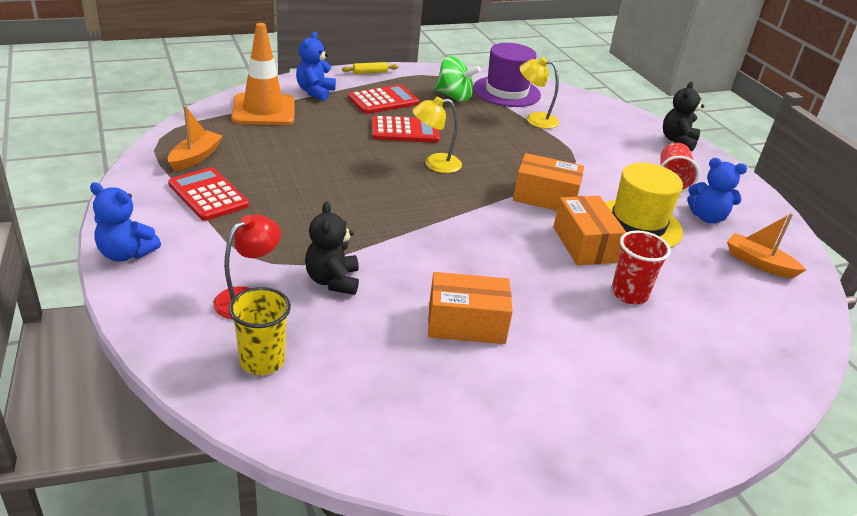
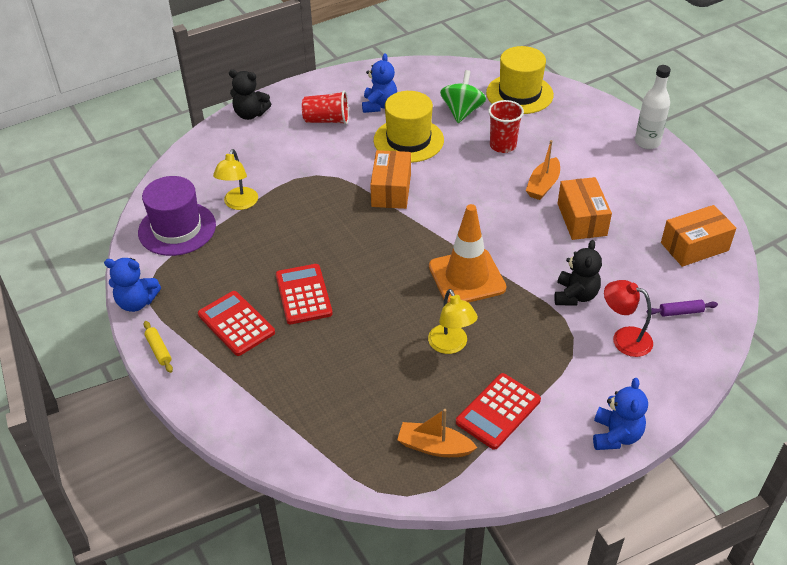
camera: 95 degrees left, 10 degrees up
(262, 361) = (681, 312): yellow cup -> purple rolling pin
(263, 110) = (301, 422): orange traffic cone -> orange traffic cone (467, 277)
(315, 92) = (234, 388): blue teddy bear -> blue teddy bear (136, 302)
(332, 281) = (575, 295): black teddy bear -> black teddy bear turned 60 degrees counterclockwise
(435, 164) = (364, 263): yellow lamp -> yellow lamp (451, 345)
(454, 97) = (205, 268): green spinning top -> green spinning top (462, 112)
(584, 244) = (452, 167): orange box -> orange box (694, 246)
(644, 453) = (647, 142): none -> white bottle
(759, 263) = (431, 86): orange boat -> orange boat (543, 185)
(759, 339) = (519, 94): none -> yellow hat

